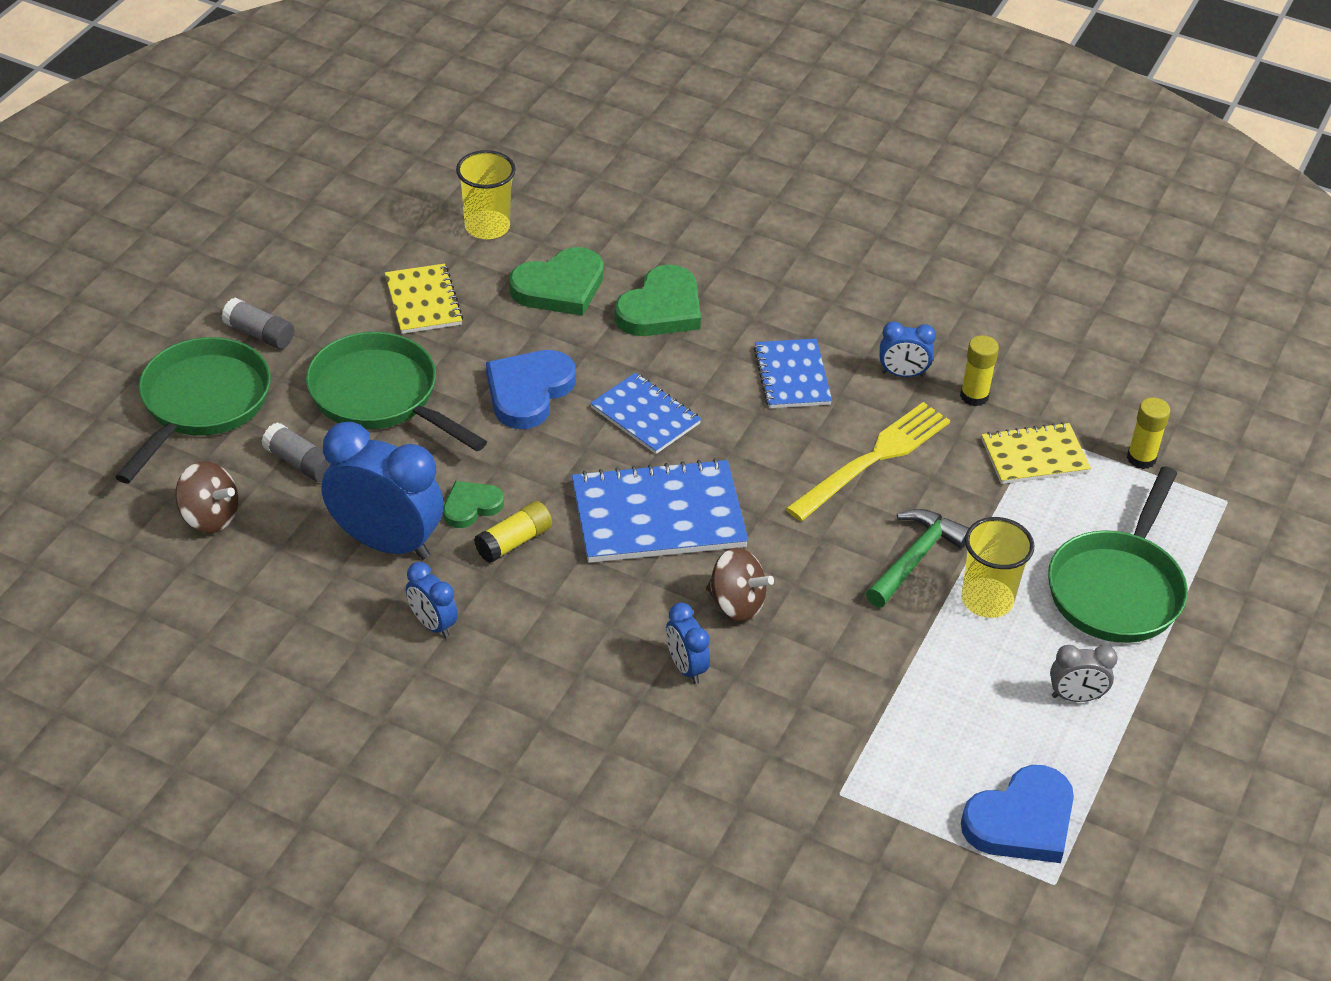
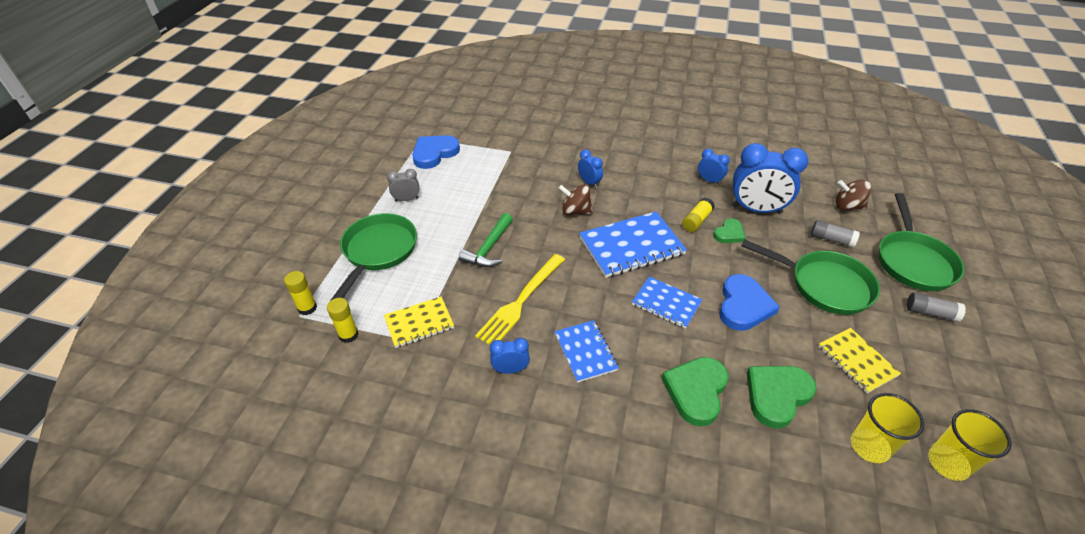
camera: 170 degrees right, 0 degrees up
(974, 396) = (459, 361): yellow glue stick -> yellow glue stick (307, 308)
(987, 600) = (449, 234): yellow cup -> yellow cup (948, 463)

